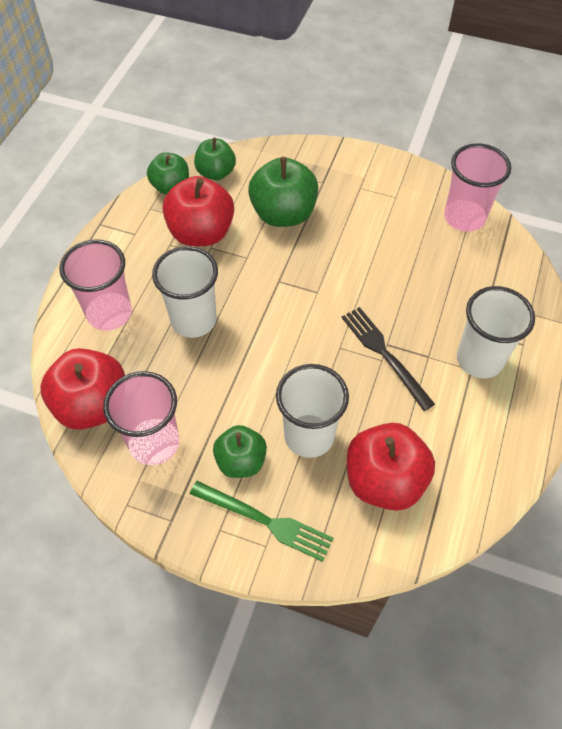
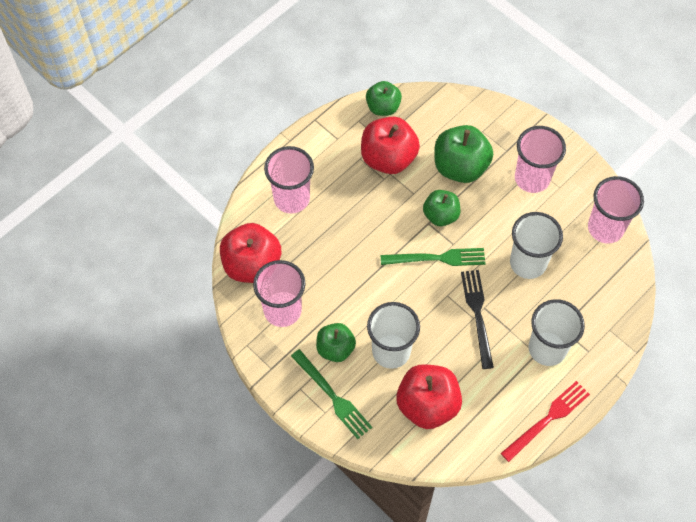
camera: 25 degrees right, 5 degrees up
(194, 320) = (350, 229): white cup -> white cup (528, 263)
(216, 173) = (424, 108): green apple -> green apple (440, 215)
(308, 313) = (437, 258): none -> green fork
(363, 198) = (532, 178): none -> pink cup
(526, 436) = (547, 419): none -> red fork

